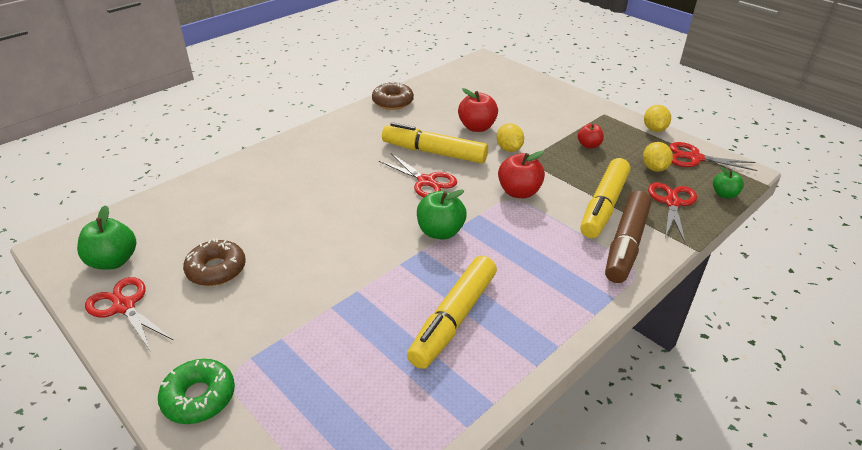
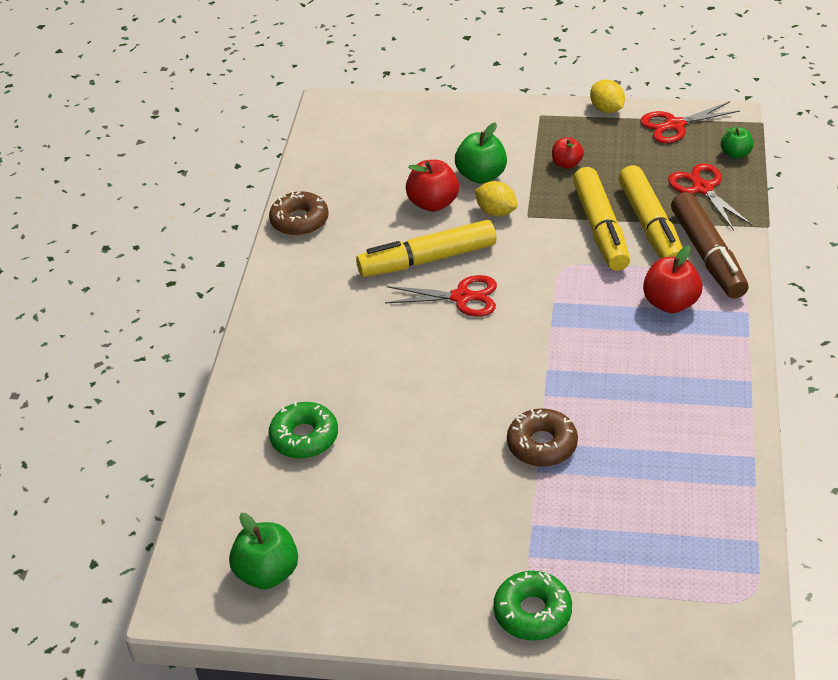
camera: 35 degrees left, 5 degrees up
(124, 306) = (349, 599): red scissors -> none
(216, 269) = (384, 511): brown donut -> brown donut (542, 445)
(238, 203) = (304, 437): none -> green donut
(440, 232) = (541, 341): green apple -> green apple (481, 176)
(454, 318) = (649, 412): yellow marker -> yellow marker (600, 228)
(519, 192) = (562, 256): red apple -> red apple (670, 303)
(654, 168) = (651, 158): yellow lemon -> none

